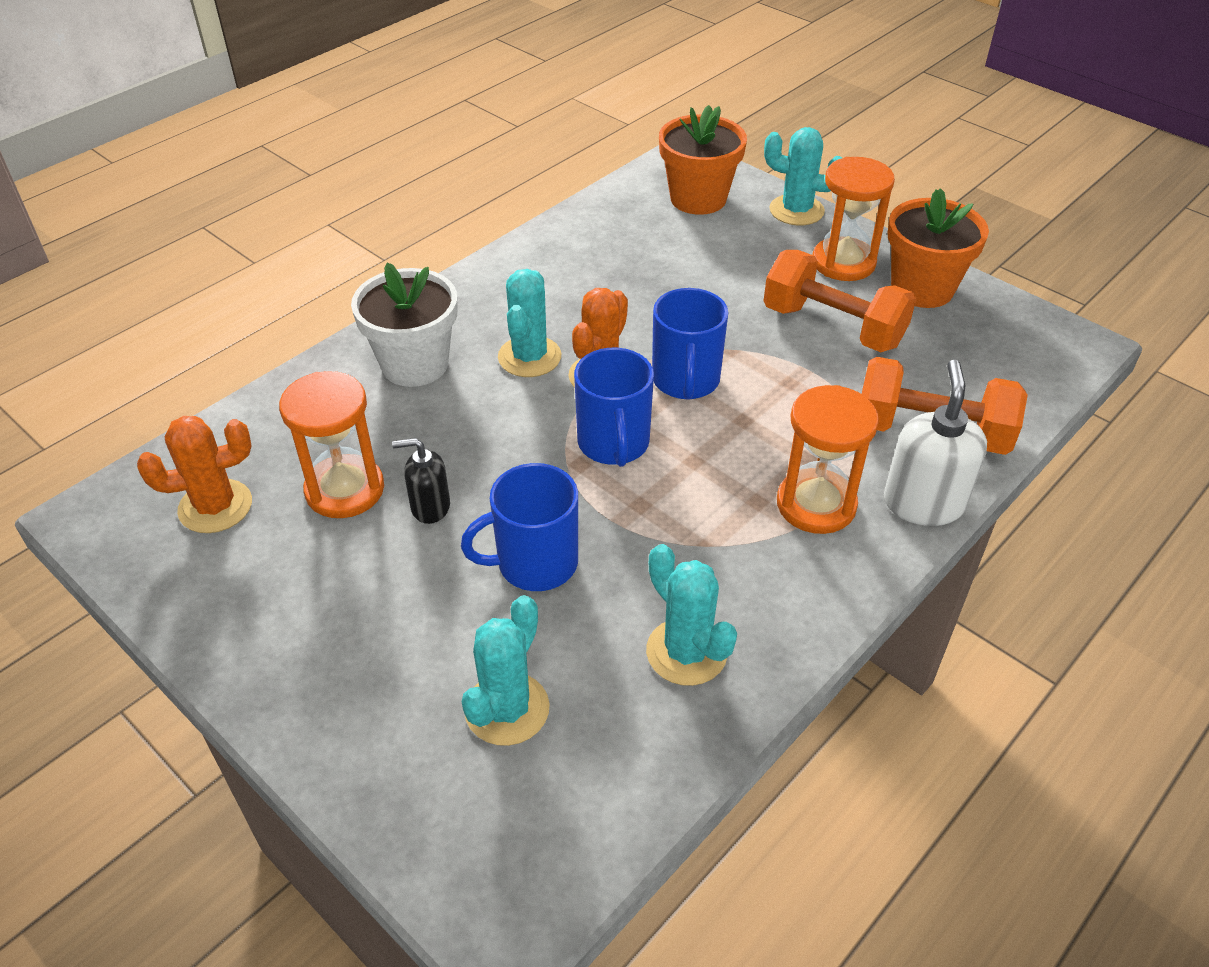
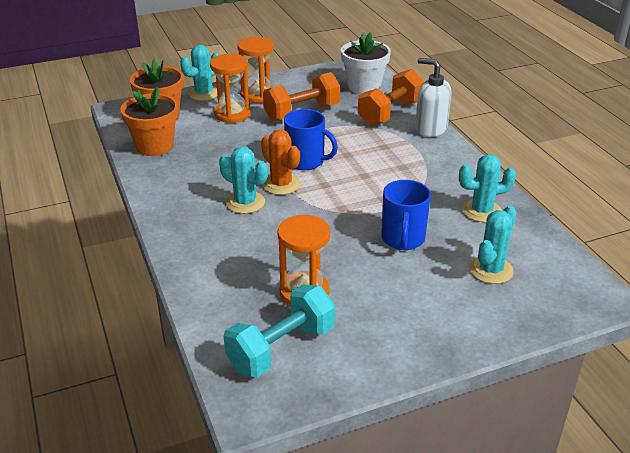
camera: 65 degrees left, 10 degrees down
(215, 506) = (281, 348): orange cactus -> turquoise dumbbell
(415, 364) = (215, 243): white flower pot -> white flower pot (364, 87)
(430, 507) = (340, 264): black soap dispenser -> none
(507, 709) = (491, 270): turquoise cactus -> turquoise cactus turned 75 degrees clockwise
(613, 443) = (335, 194): blue mug -> none
(816, 504) = (414, 153): orange hourglass -> orange hourglass (232, 114)
(922, 288) = (295, 84): orange flower pot -> orange flower pot (155, 146)

